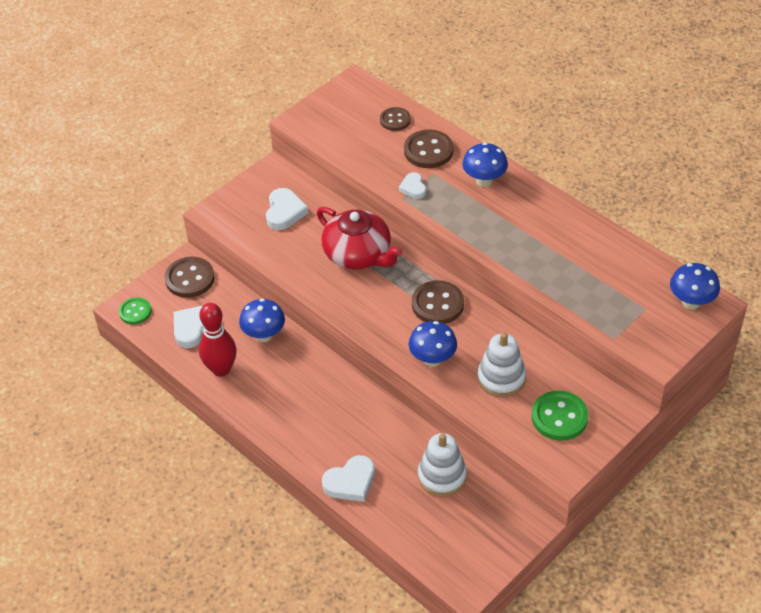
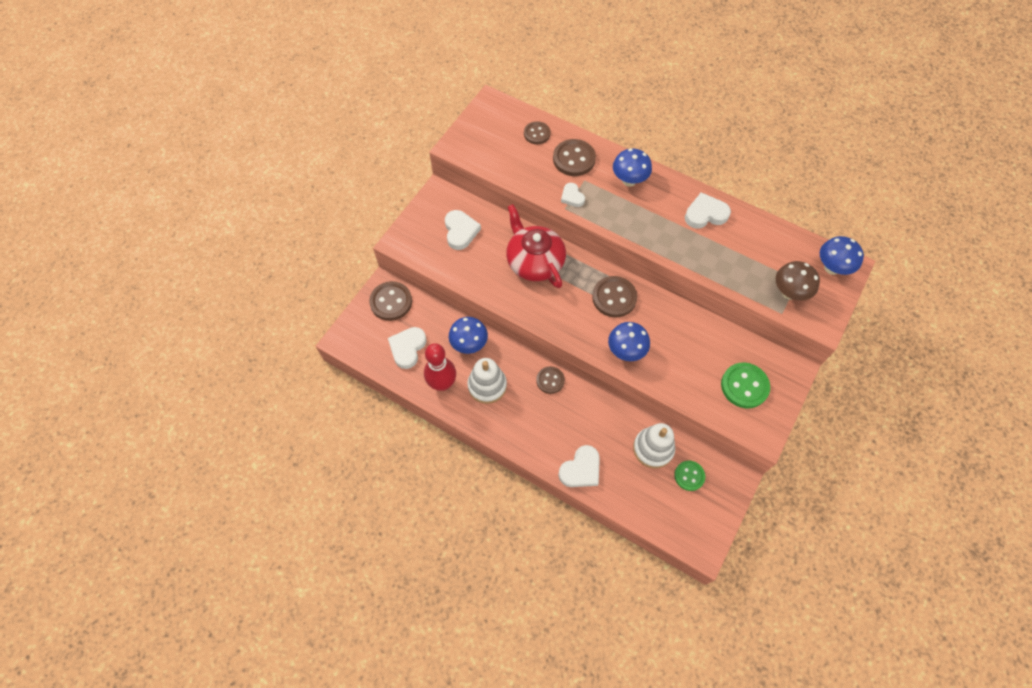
camera: 15 degrees left, 15 degrees up
(135, 312) = (353, 342): green button -> green button (689, 476)
(345, 387) = (550, 380): none -> brown button
(358, 254) = (534, 261): red teapot -> red teapot turned 150 degrees counterclockwise
(501, 378) = (687, 358): white stacking toy -> white stacking toy (487, 385)
(561, 227) = (705, 214): none -> white heart
(630, 319) = (789, 292): none -> brown mushroom

